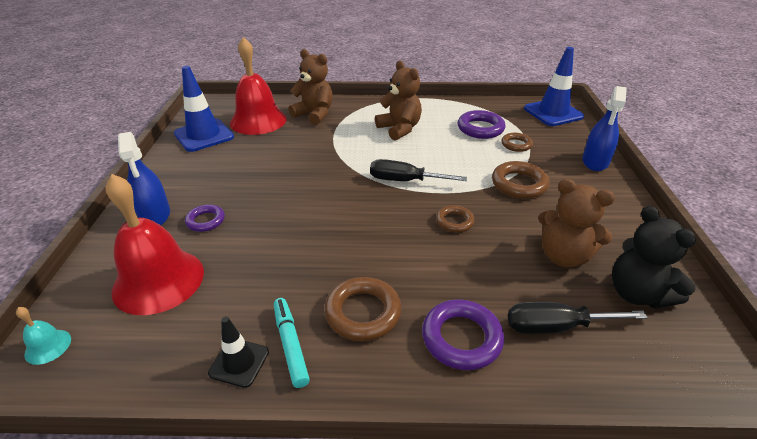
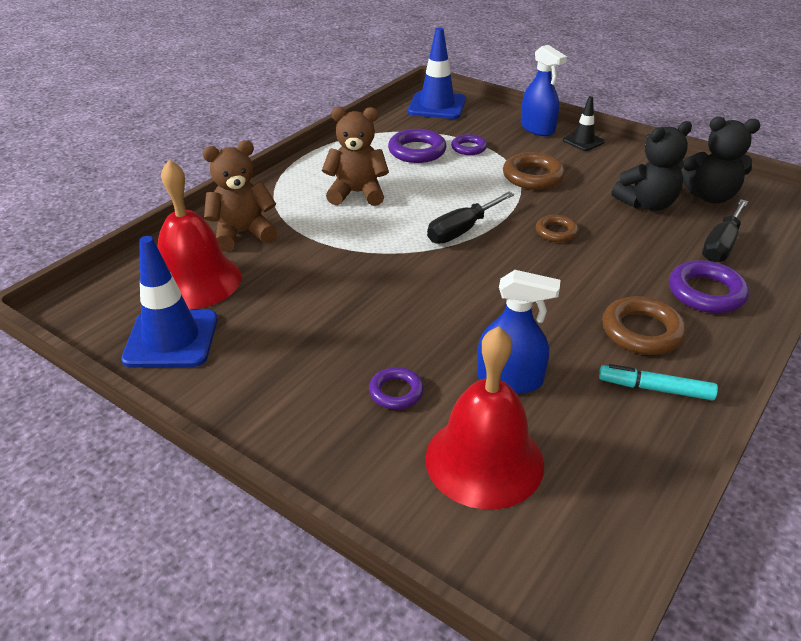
camera: 55 degrees left, 0 degrees up
(48, 346) = (537, 584): turquoise bell -> none
(155, 214) = (336, 434): blue spray bottle -> blue spray bottle (509, 379)
(239, 362) = (658, 429): black traffic cone -> black traffic cone (583, 141)
(516, 145) = (468, 148): brown ring -> purple ring
(563, 256) = (647, 204): brown teddy bear -> black teddy bear

